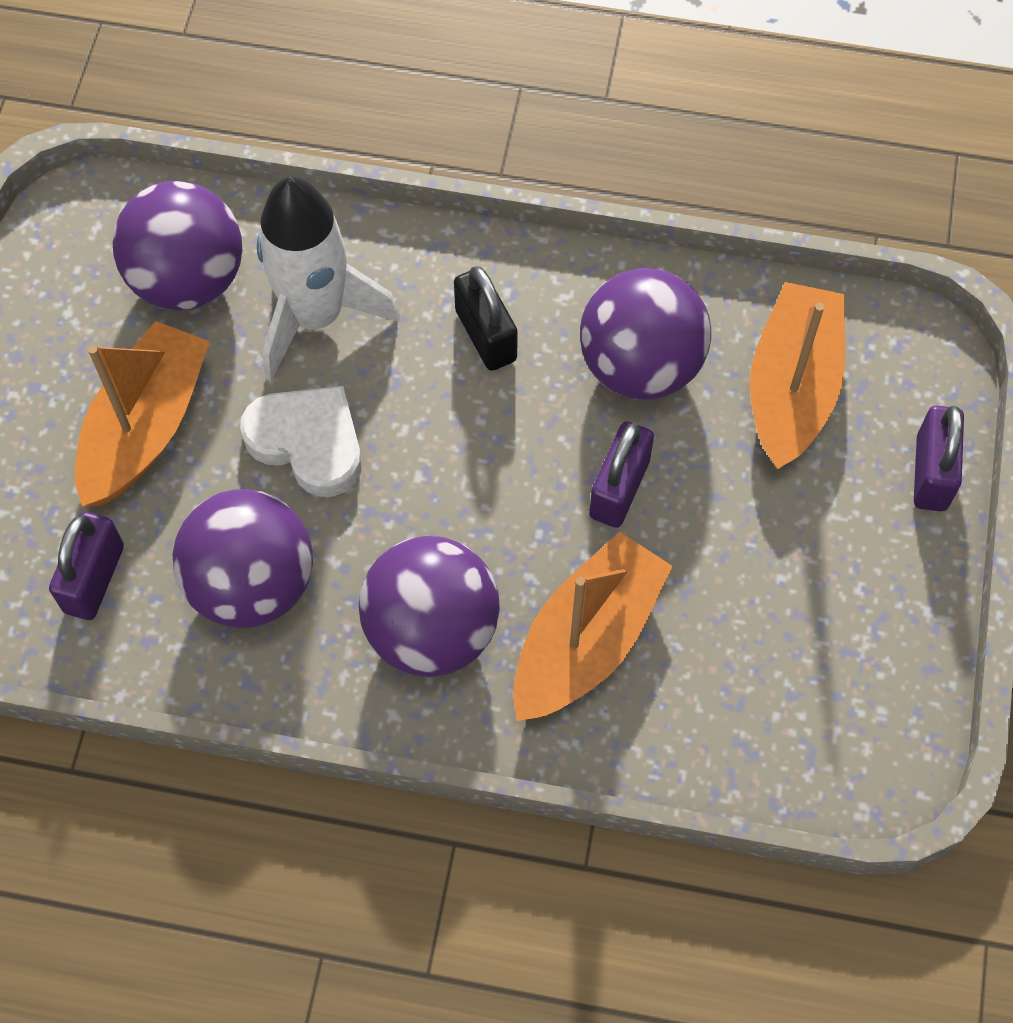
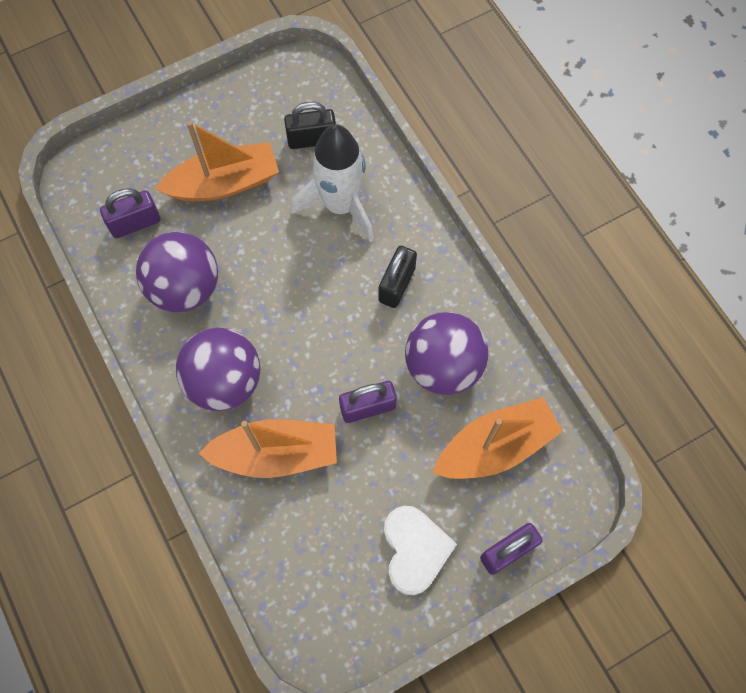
camera: 50 degrees right, 5 degrees up
(188, 279) = (312, 139): purple ball -> black padlock
(308, 443) = (274, 254): white heart -> white heart (414, 550)

